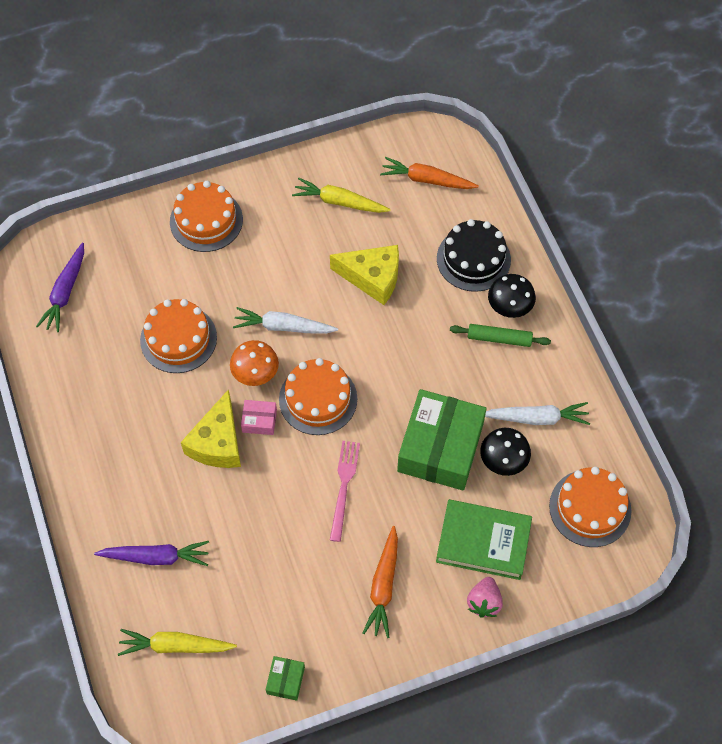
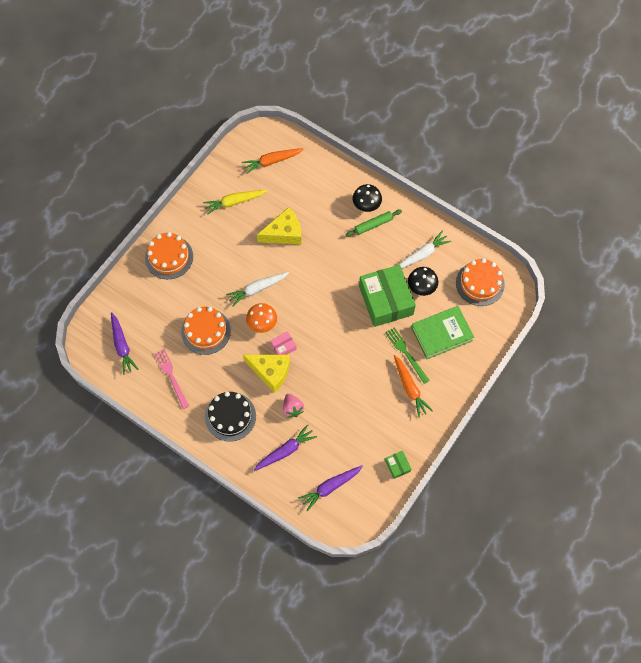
camera: 35 degrees left, 5 degrees up
(175, 646) = (330, 487): yellow carrot -> purple carrot
(218, 442) = (270, 372): yellow cheese -> yellow cheese turned 45 degrees counterclockwise
(318, 399) = (305, 315): orange cake -> none
(344, 486) = (353, 352): pink fork -> pink fork (171, 376)
(414, 536) = (406, 353): none -> green fork
(473, 259) = (329, 190): black cake -> black cake (230, 416)
(484, 602) = (463, 363): pink strawberry -> pink strawberry (292, 408)

